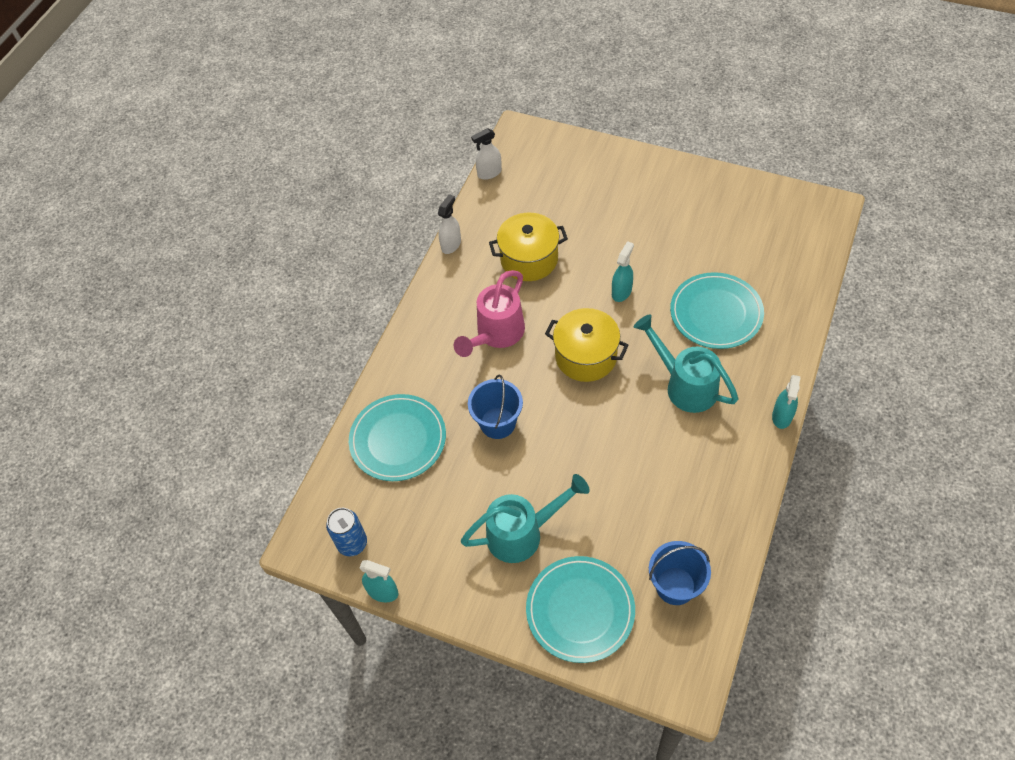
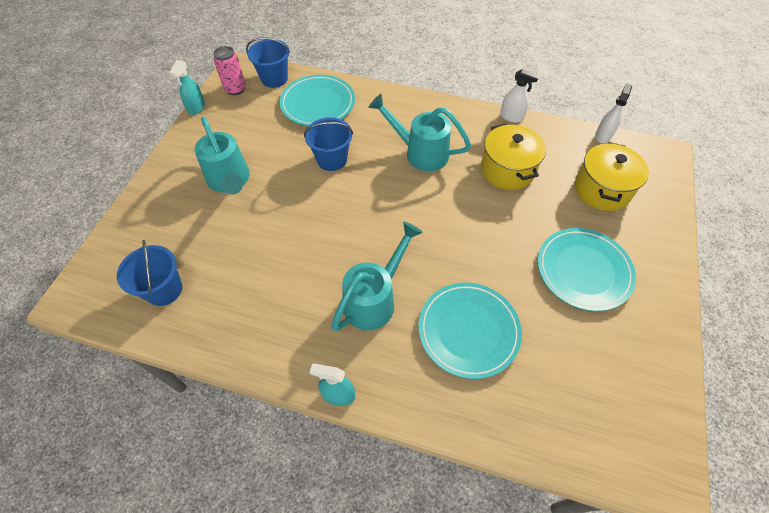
camera: 80 degrees right, 0 degrees up
(339, 494) = (274, 78): none -> blue bucket
(352, 543) = (235, 89): blue can -> pink can
(489, 173) = (603, 135): white spray bottle -> white spray bottle turned 60 degrees clockwise
(496, 334) = (420, 153): pink watering can -> turquoise watering can
(580, 610) = (157, 221): turquoise plate -> turquoise plate (583, 270)
(586, 356) = (402, 216): yellow pot -> yellow pot (602, 189)
(621, 291) = (482, 243): turquoise spray bottle -> none

